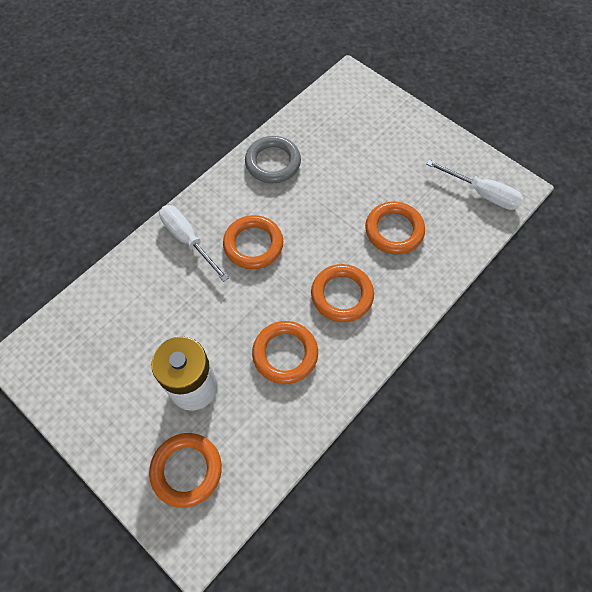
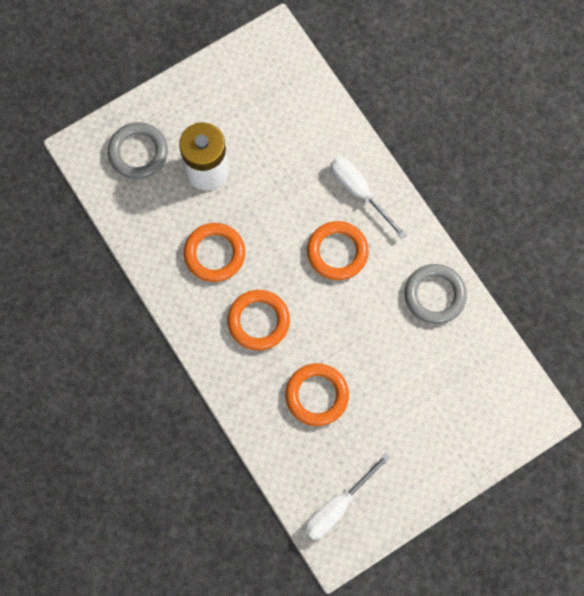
camera: 105 degrees right, 10 degrees up
(186, 470) = (138, 153): orange ring -> grey ring
(188, 240) = (359, 192): white screwdriver -> white screwdriver turned 105 degrees counterclockwise

